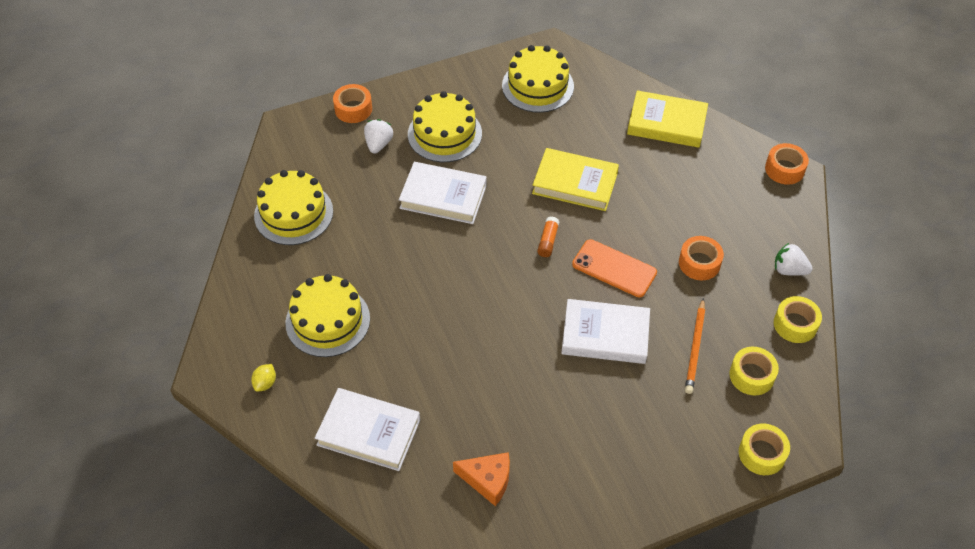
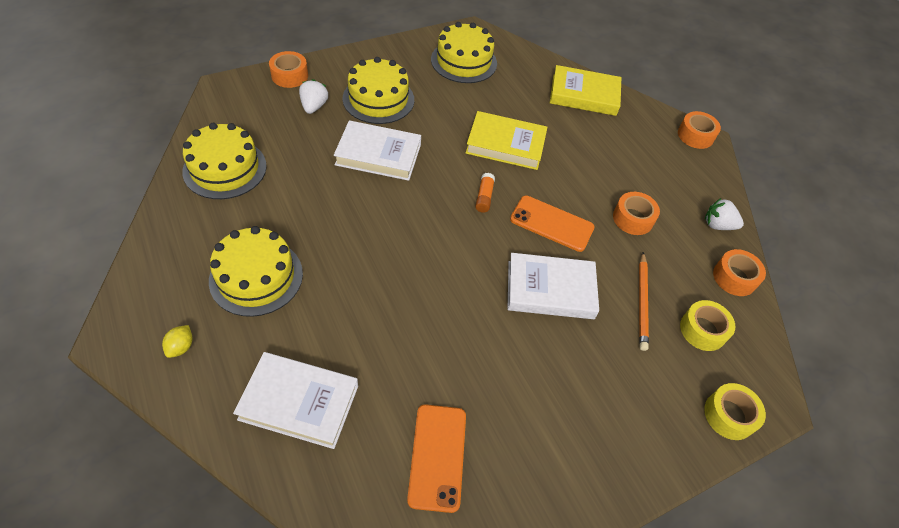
camera: 10 degrees left, 0 degrees up
(488, 480) = (437, 456): orange cheese -> orange phone
(795, 324) = (734, 277): yellow tape -> orange tape

